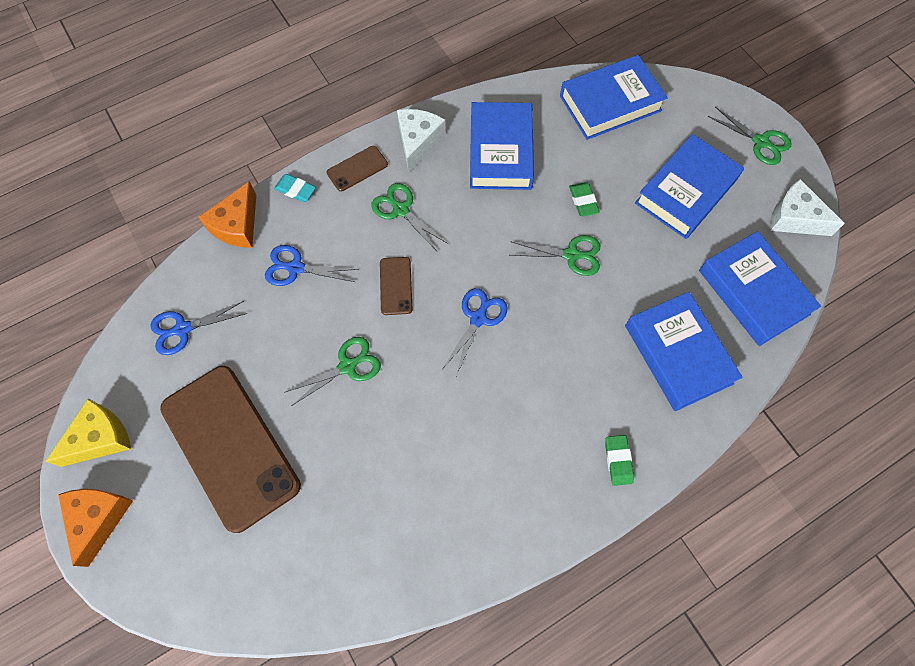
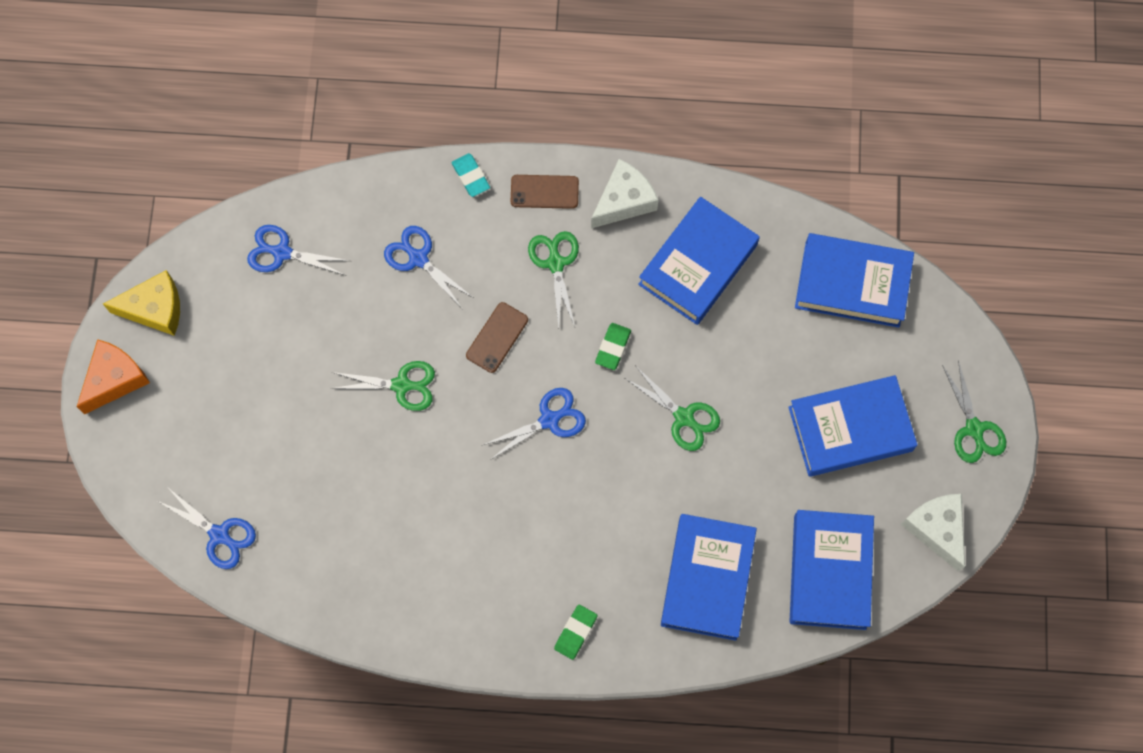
camera: 35 degrees right, 5 degrees up
(230, 446) = (255, 390): brown phone -> none
(237, 225) = (393, 179): orange cheese -> none
(277, 587) = (220, 535): none -> blue scissors
(583, 201) = (739, 371): green eraser -> green eraser (613, 347)

